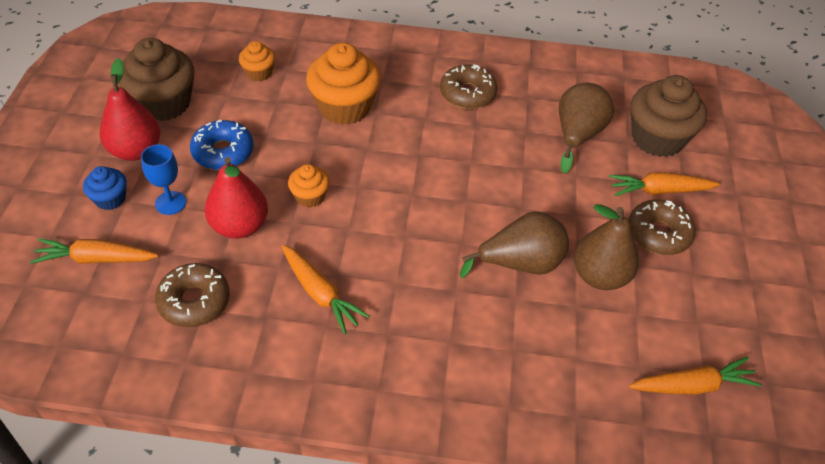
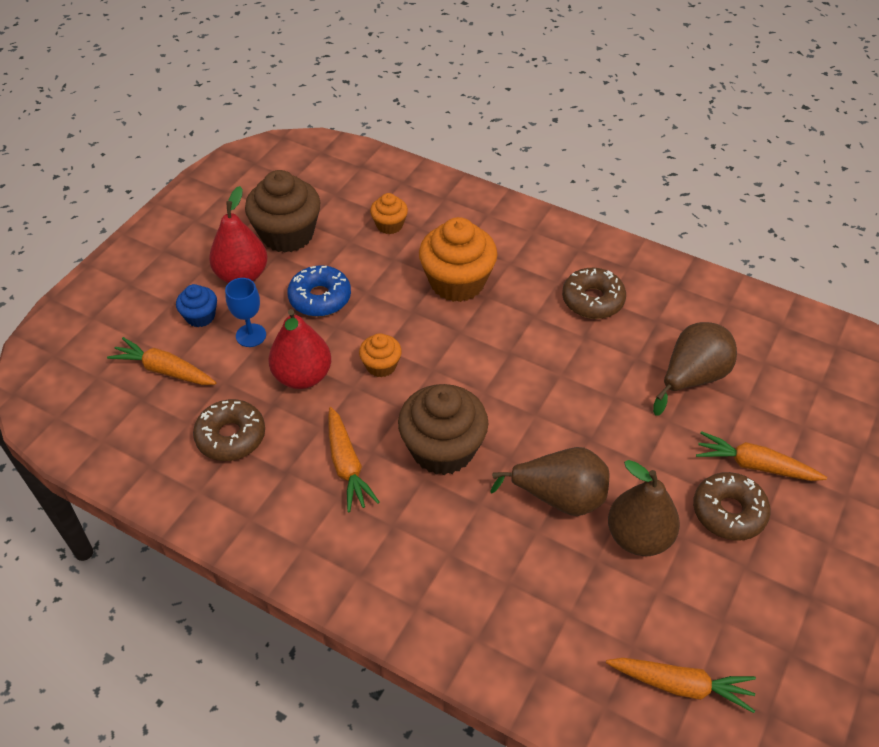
camera: 25 degrees right, 0 degrees up
(657, 138) = (784, 406): brown cupcake -> brown cupcake (443, 449)

